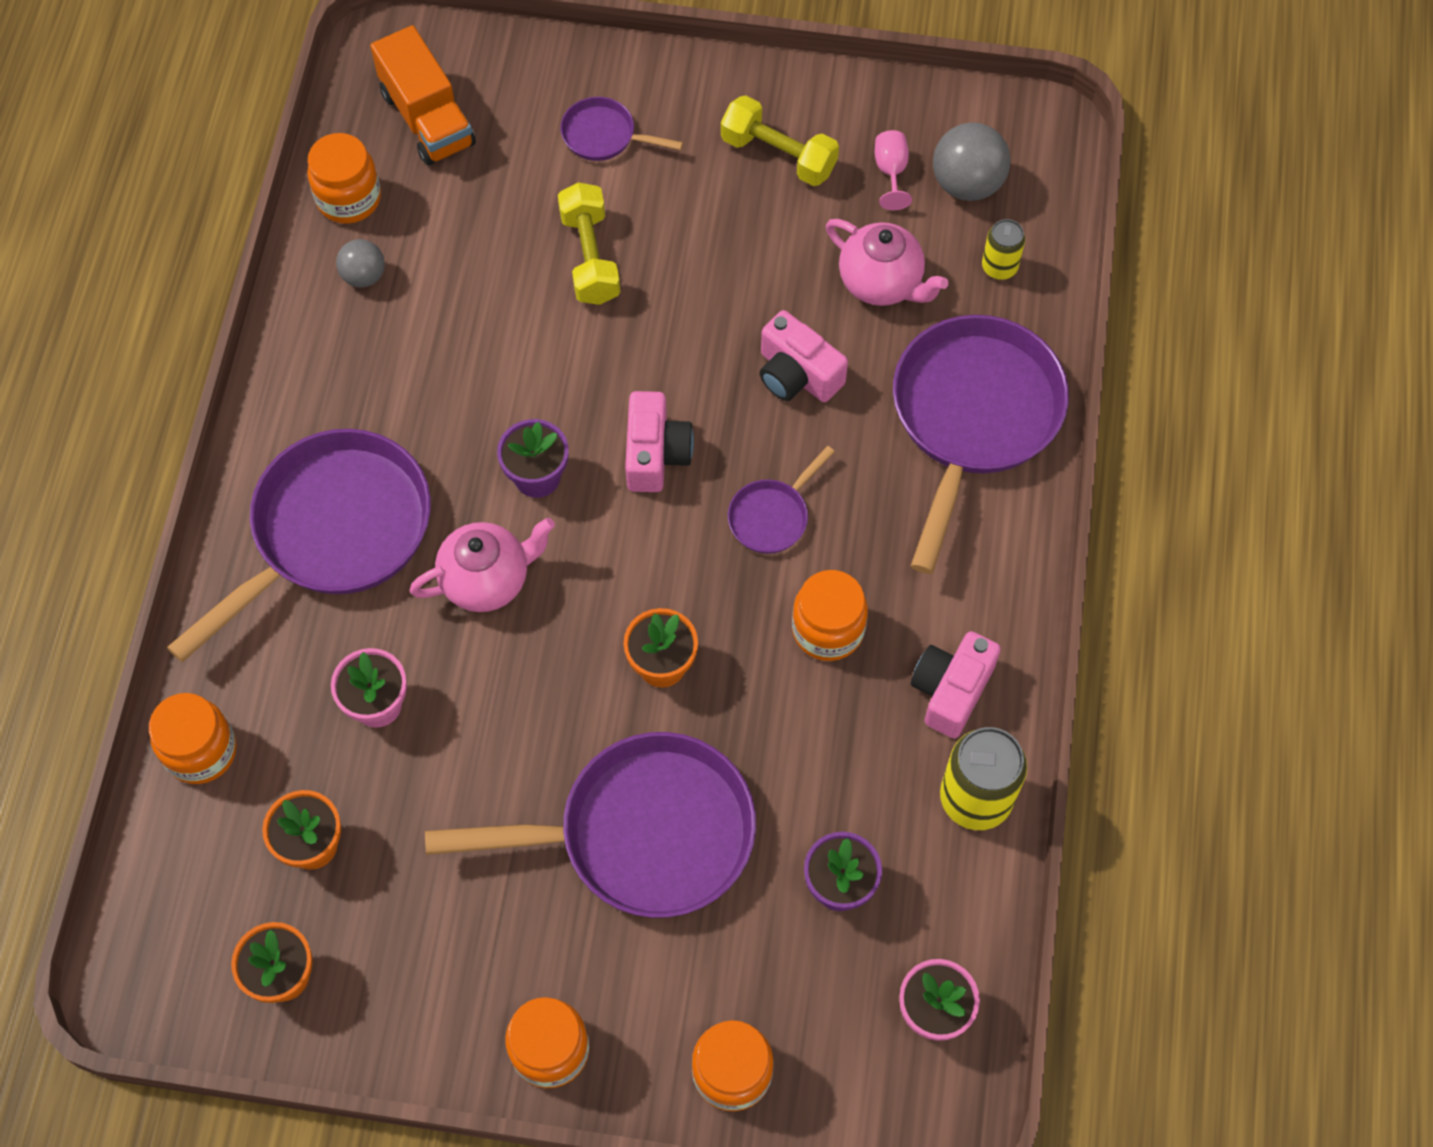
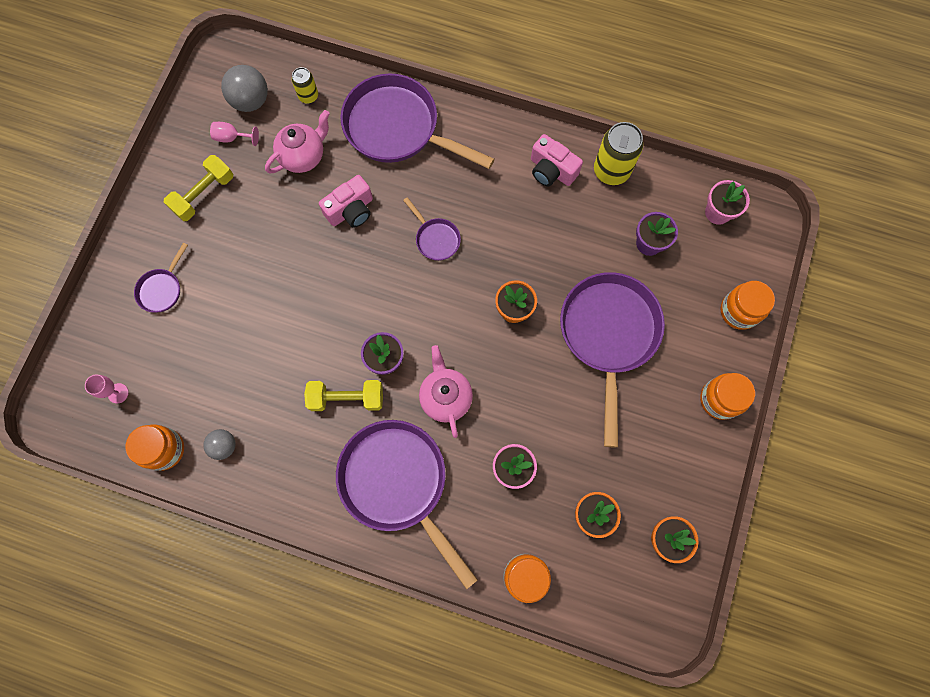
camera: 80 degrees left, 10 degrees up
(427, 118) = (118, 393): orange truck -> pink goblet
(590, 257) = (246, 310): yellow dumbbell -> yellow dumbbell (347, 398)
(655, 454) = (384, 293): pink camera -> none
(828, 630) = (508, 223): orange jar -> none

